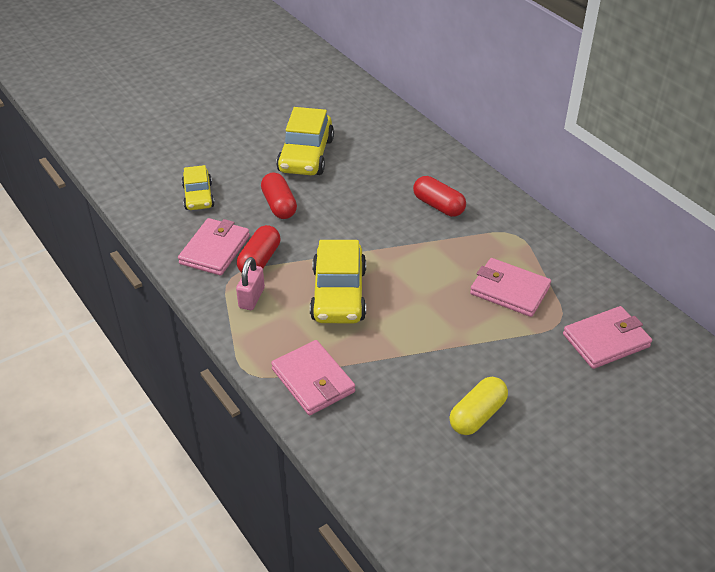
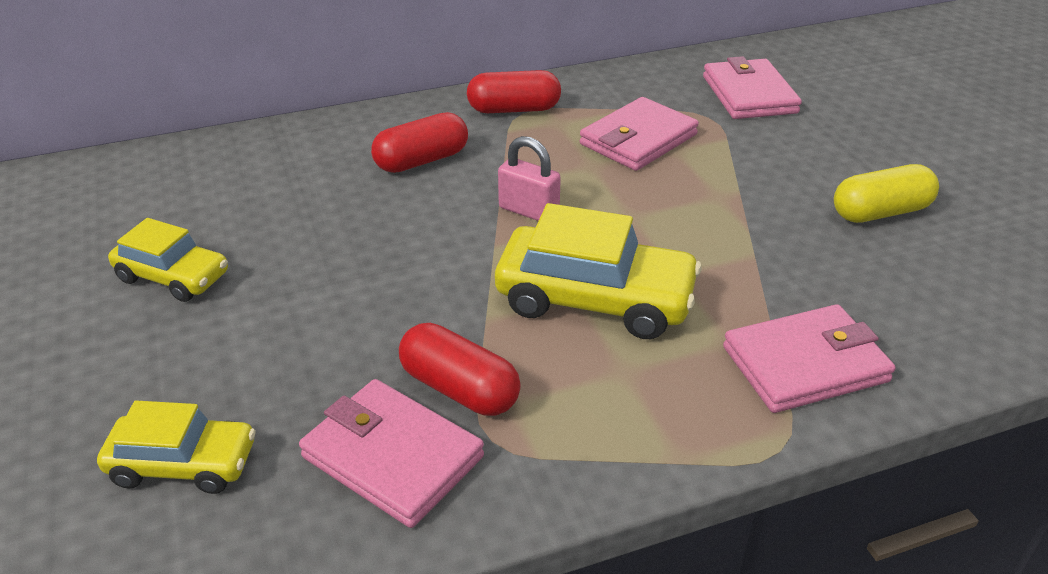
camera: 75 degrees left, 5 degrees down
(251, 298) = (568, 416): pink padlock -> pink padlock (528, 211)
(279, 205) = (304, 336): red capsule -> red capsule (514, 109)
(306, 155) = (173, 276): yellow car -> yellow car, size x0.61
(477, 415) = (880, 212): yellow capsule -> yellow capsule turned 75 degrees counterclockwise

